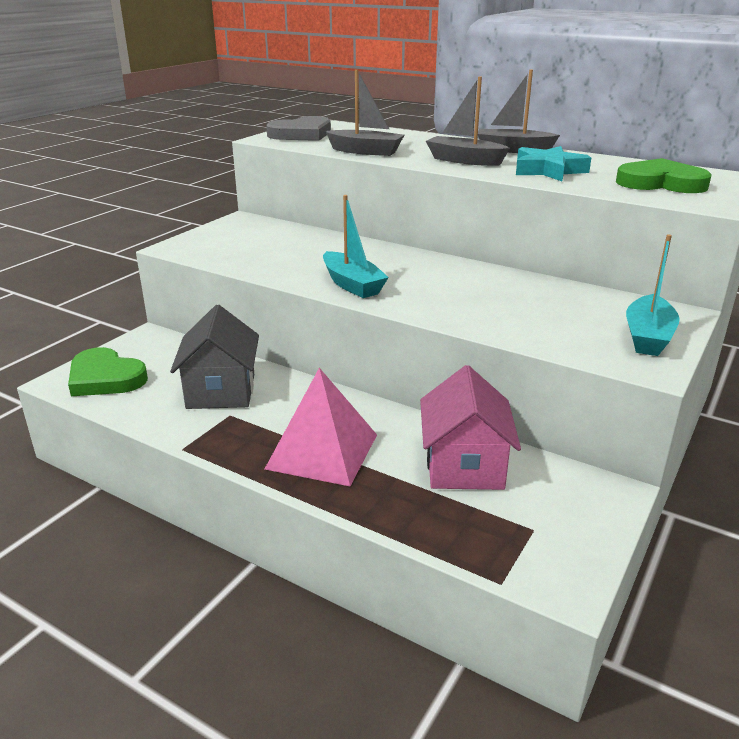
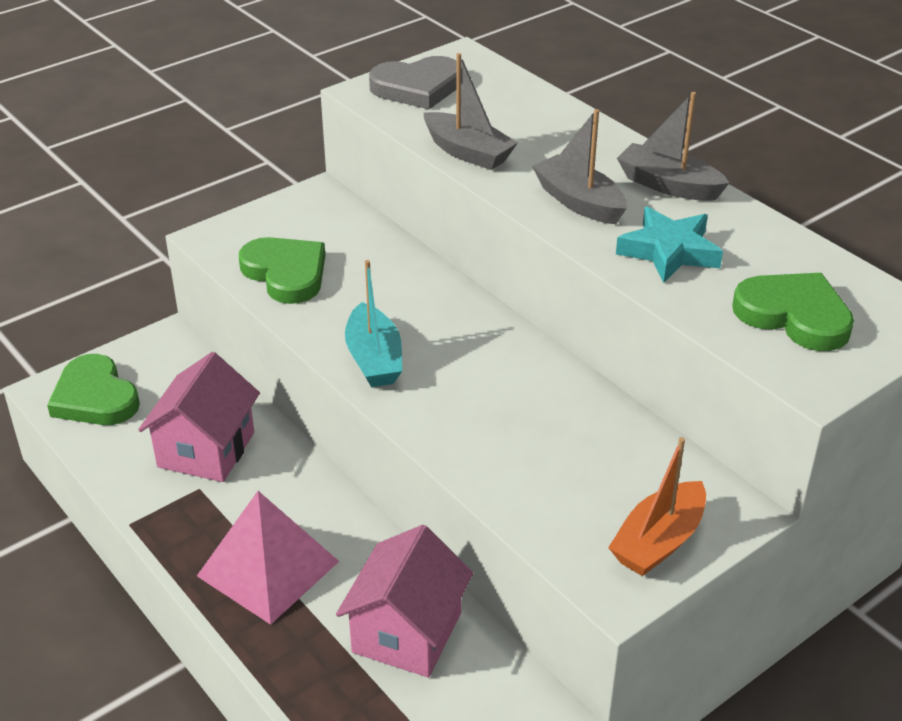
camera: 20 degrees right, 10 degrees up
(221, 391) = (206, 449): grey house -> pink house
(248, 255) = (286, 273): none -> green heart
(647, 337) = (658, 541): turquoise boat -> orange boat

